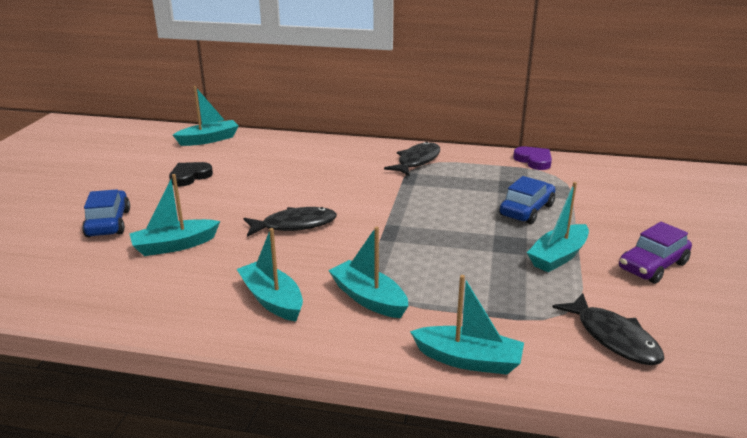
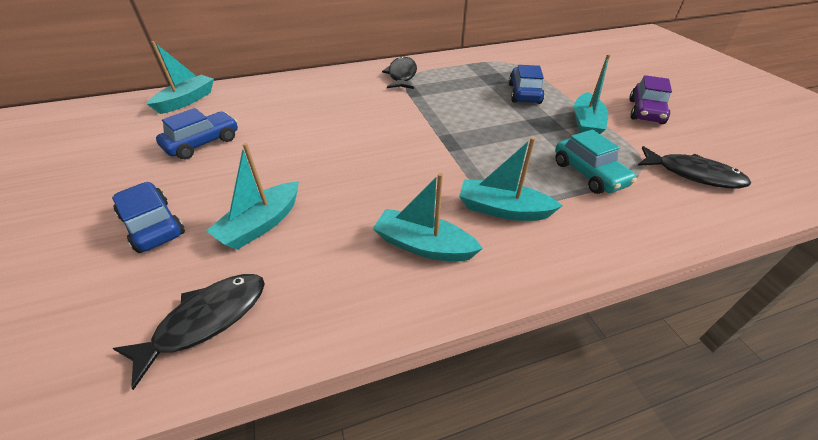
camera: 30 degrees left, 15 degrees up
(190, 176) = (203, 143): black heart -> blue car
(294, 225) = (362, 161): black fish -> black fish (206, 320)
(468, 360) = (637, 235): turquoise boat -> none
(492, 299) = (588, 174): none -> turquoise car
(534, 161) = (484, 55): purple heart -> none

